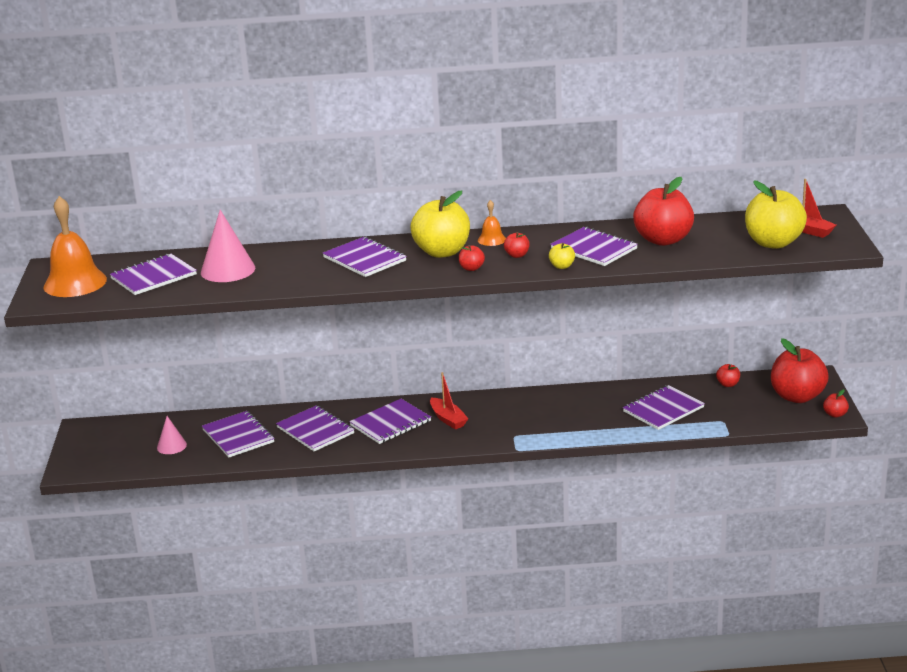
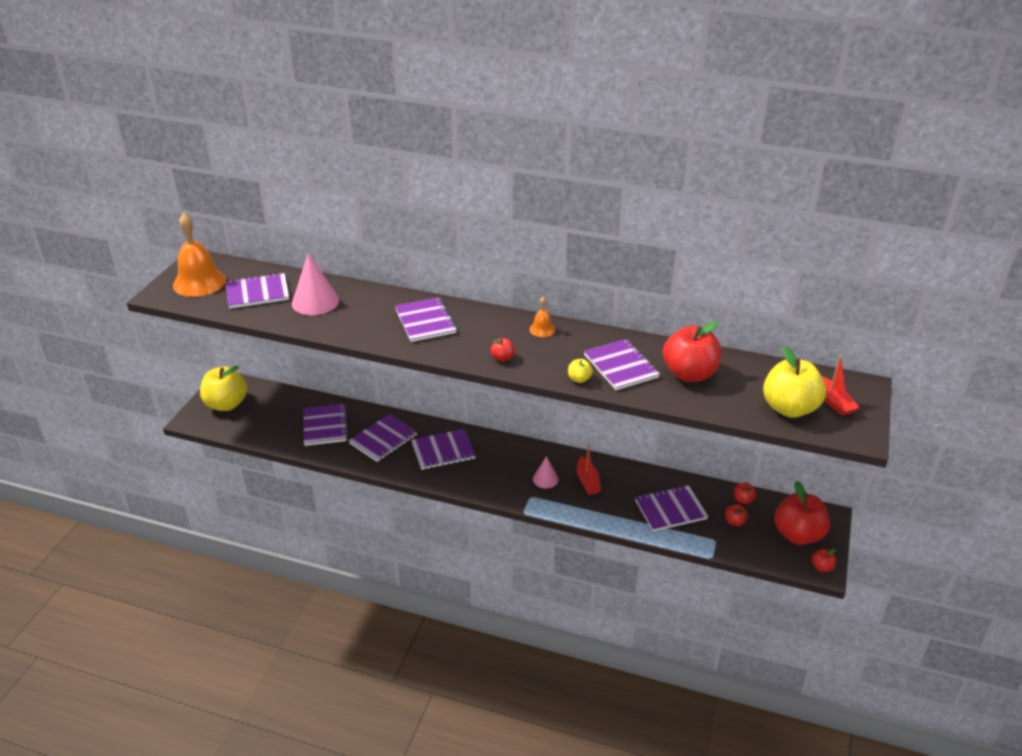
camera: 20 degrees right, 10 degrees up
(171, 446) = (273, 420): pink cone -> pink cone (545, 479)
(315, 430) = (383, 439): purple notebook -> purple notebook turned 60 degrees clockwise
(442, 252) = (492, 332): yellow apple -> yellow apple (226, 404)
(448, 419) = (489, 461): red boat -> red boat (587, 481)
(517, 255) = (550, 354): red apple -> red apple (734, 522)

